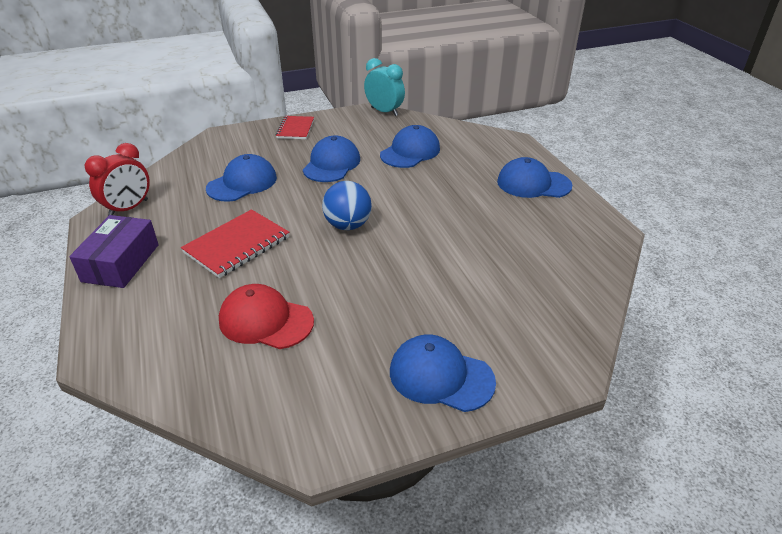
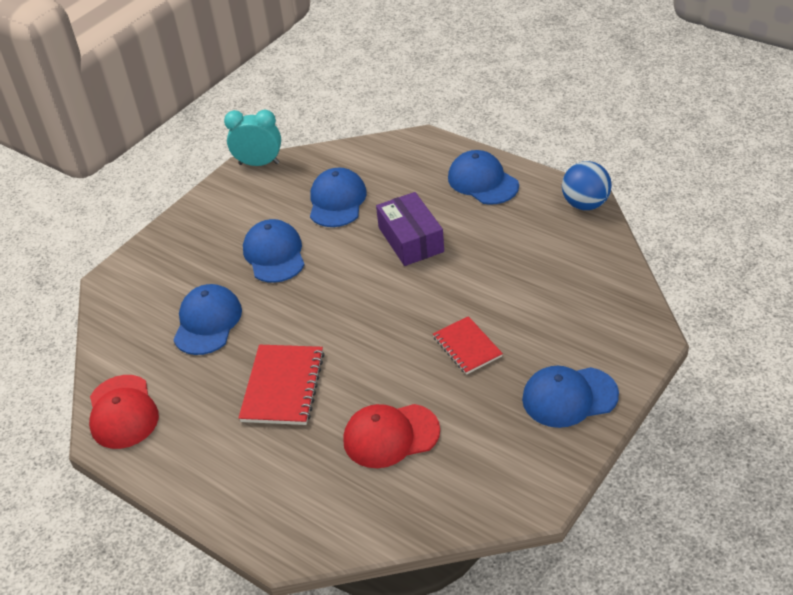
camera: 30 degrees left, 5 degrees up
(121, 263) = (192, 465): purple box -> purple box (411, 239)
(129, 208) = (122, 412): red clock -> red cap
(295, 129) = (187, 231): red notebook -> red notebook (467, 347)
(348, 225) = (363, 311): blue ball -> blue ball (585, 204)
(533, 184) = (482, 181): blue cap -> blue cap turned 75 degrees clockwise

